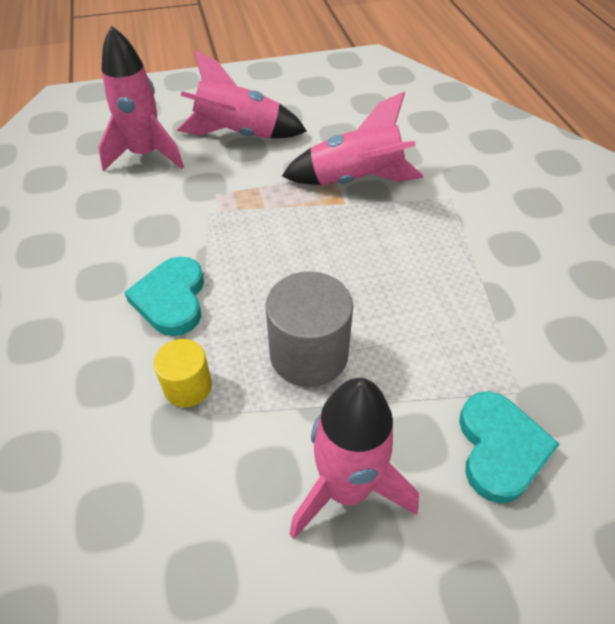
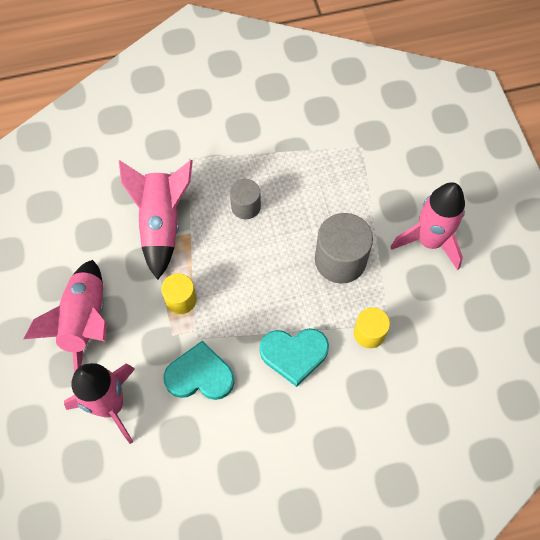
camera: 90 degrees left, 15 degrees up
(257, 198) = (181, 300): none -> yellow cylinder
(388, 251) = (246, 206): none -> grey cylinder
(500, 448) = (399, 164): turquoise heart -> turquoise heart (200, 375)

